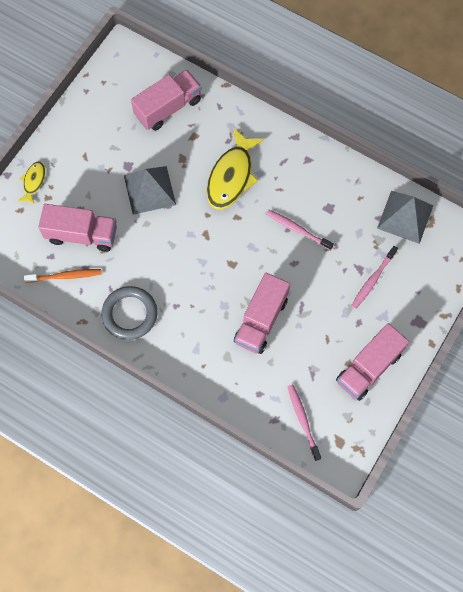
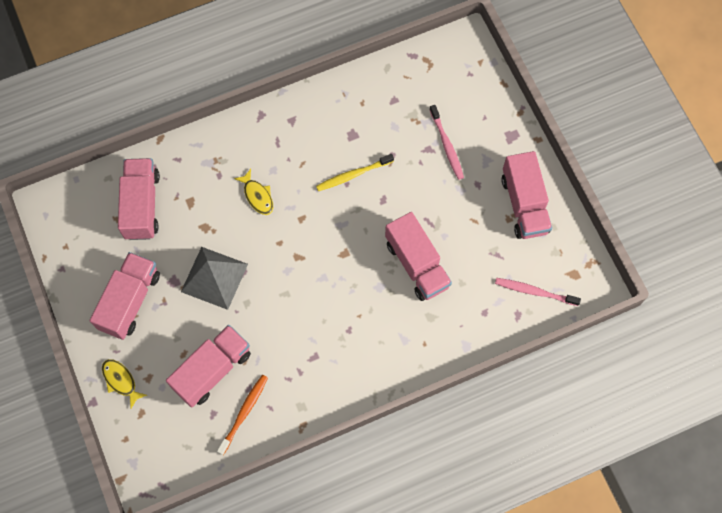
camera: 55 degrees left, 0 degrees up
(93, 148) = (130, 301): none -> pink truck
(129, 314) = (327, 377): grey ring -> none
(231, 176) = (257, 196): yellow fish -> yellow fish, size x0.51
(297, 229) = (352, 175): pink toothbrush -> yellow toothbrush
(405, 216) = (407, 79): grey pyramid -> none

